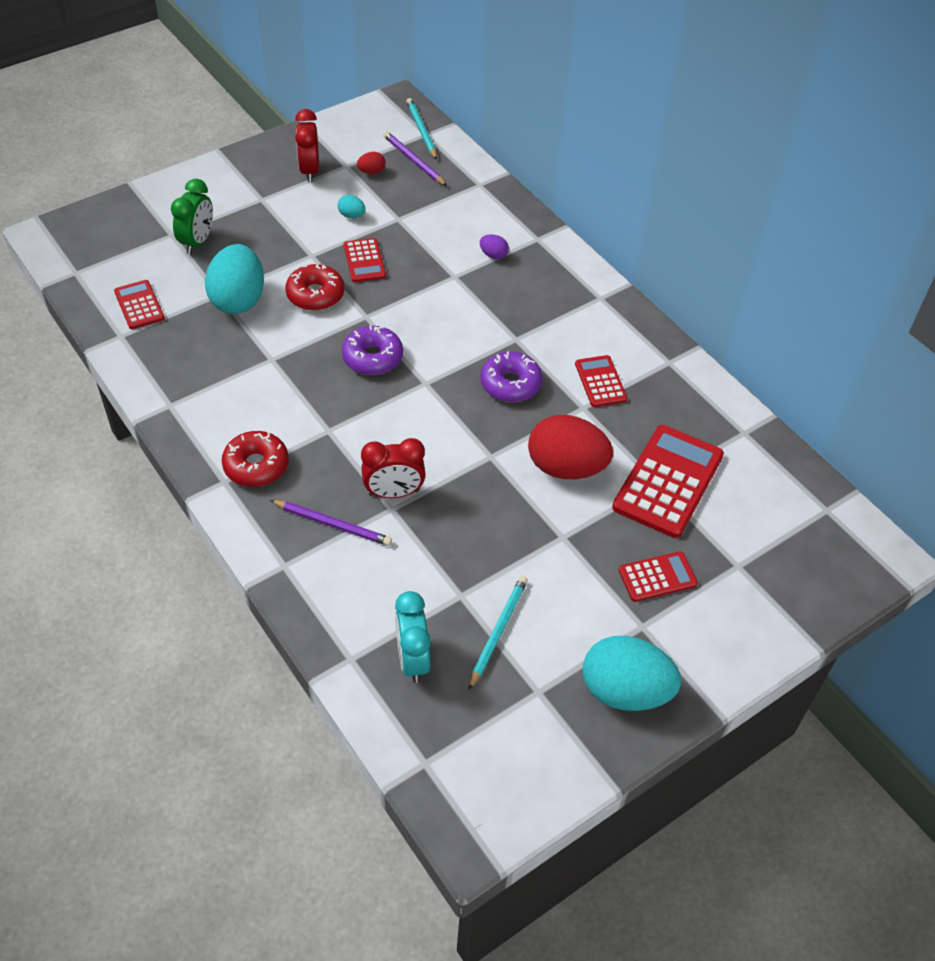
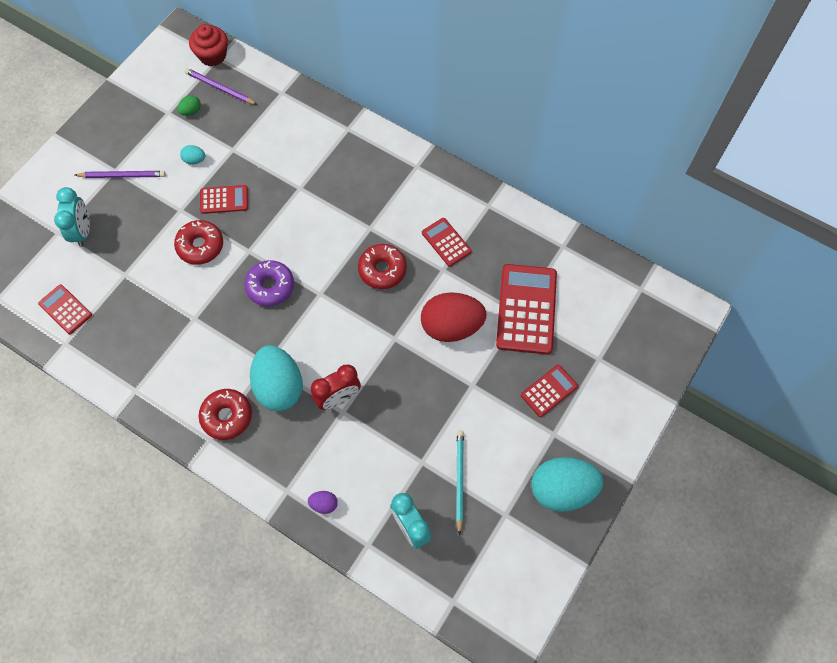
camera: 20 degrees left, 15 degrees up
(197, 242) = (83, 231): green clock -> turquoise clock
(238, 300) = (142, 274): turquoise egg -> turquoise egg (279, 387)
(309, 171) = (141, 129): red clock -> none
(333, 524) = (306, 442): purple pencil -> purple pencil (122, 175)
(364, 261) = (224, 200): red calculator -> red calculator turned 60 degrees counterclockwise
(371, 172) = (191, 111): red egg -> green egg
(421, 130) = (212, 55): turquoise pencil -> red cupcake
(493, 255) = (321, 157): purple egg -> purple egg (324, 504)
(510, 384) = (382, 270): purple donut -> red donut

